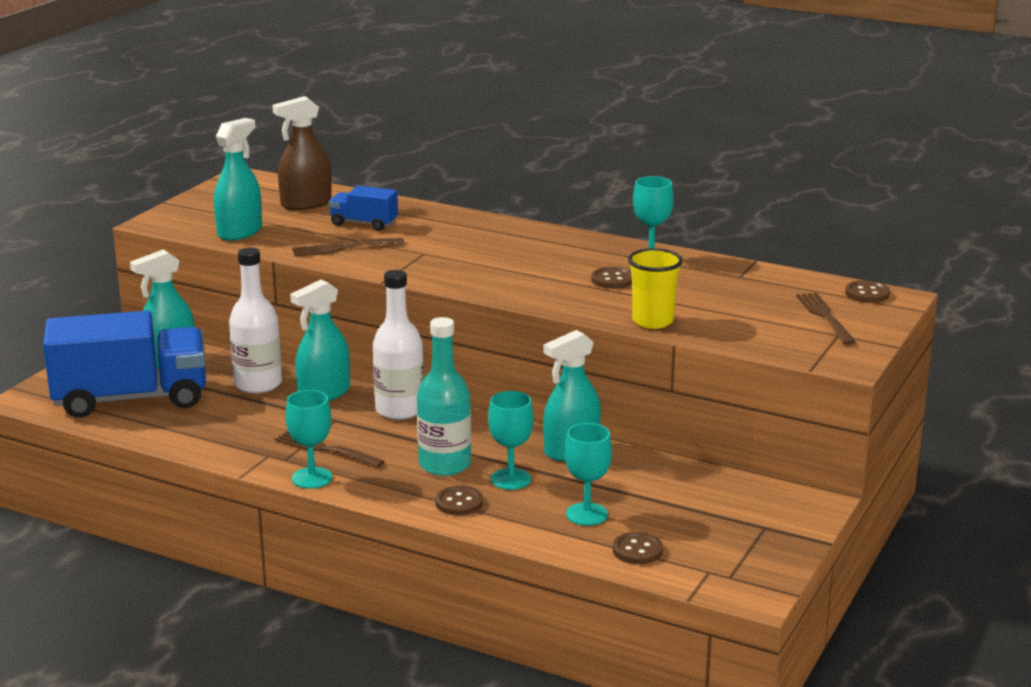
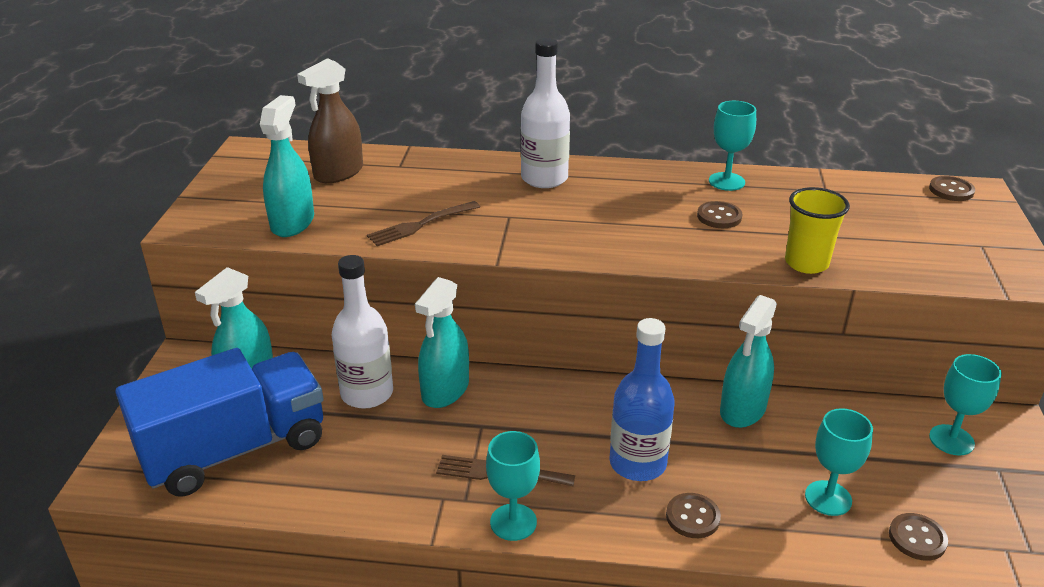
camera: 20 degrees left, 10 degrees up
(364, 224) = (418, 188): blue truck -> none
(399, 410) = (538, 395): white bottle -> white bottle (544, 178)
(444, 465) = (637, 463): turquoise bottle -> blue bottle
(510, 479) = (717, 467): turquoise goblet -> turquoise goblet (951, 440)
(825, 317) = (948, 225): brown fork -> none

